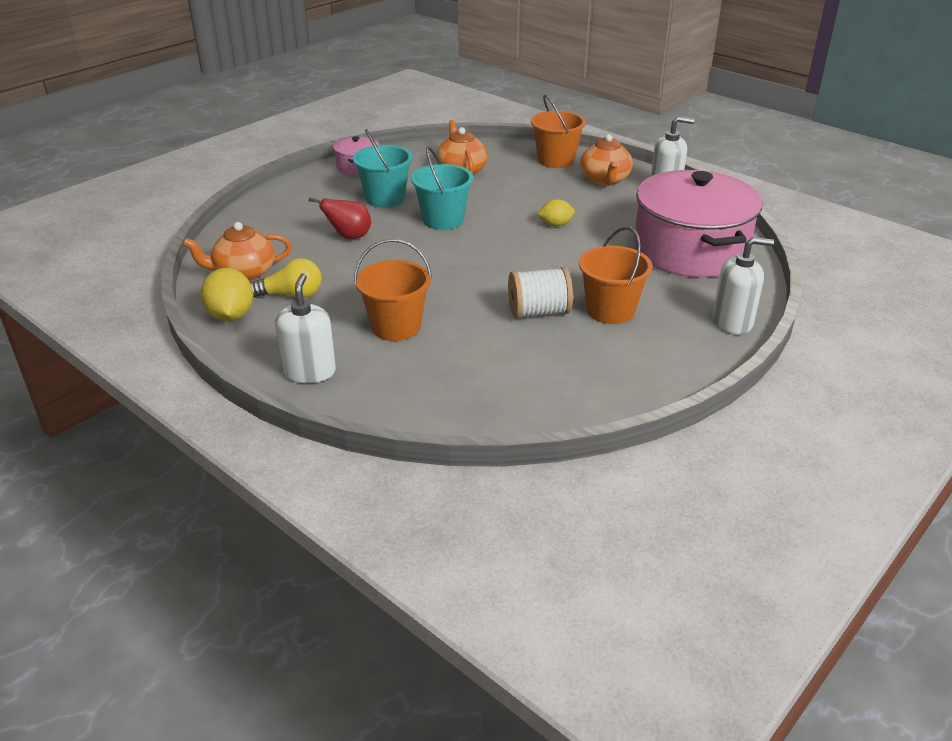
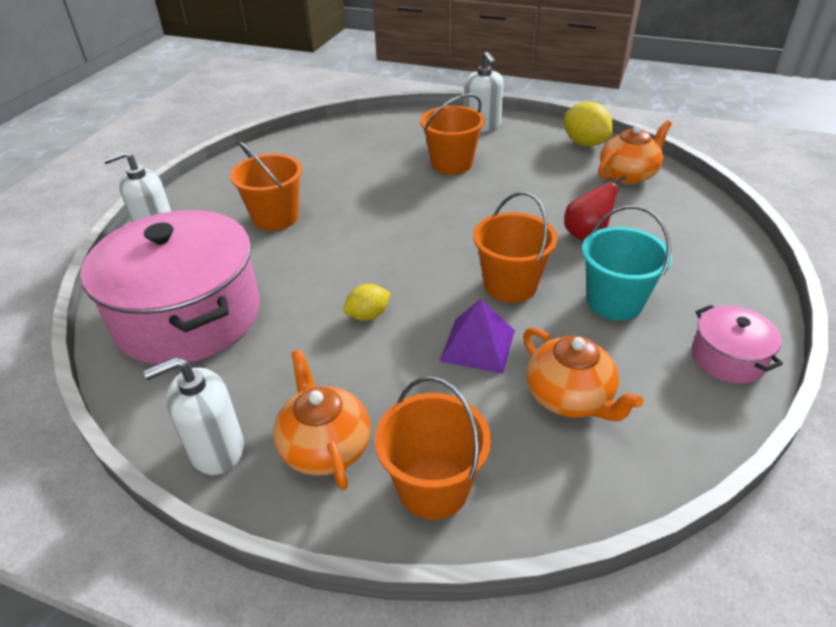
camera: 160 degrees right, 5 degrees up
(291, 295) = (562, 167): yellow light bulb -> none
(443, 220) = (510, 285): turquoise bucket -> orange bucket
(493, 198) = (478, 345): none -> purple pyramid
(539, 312) = (341, 201): white spool -> none

